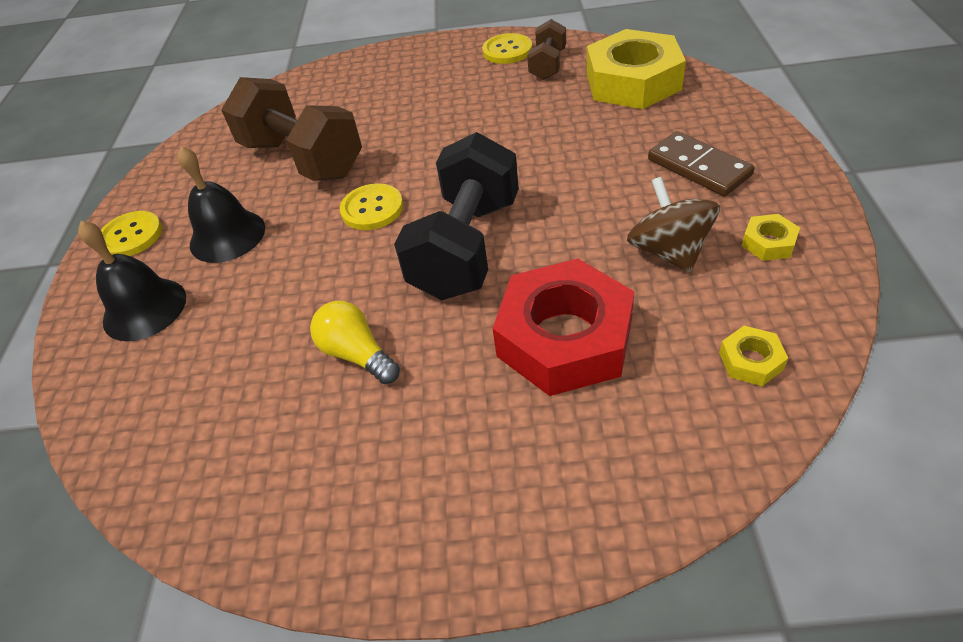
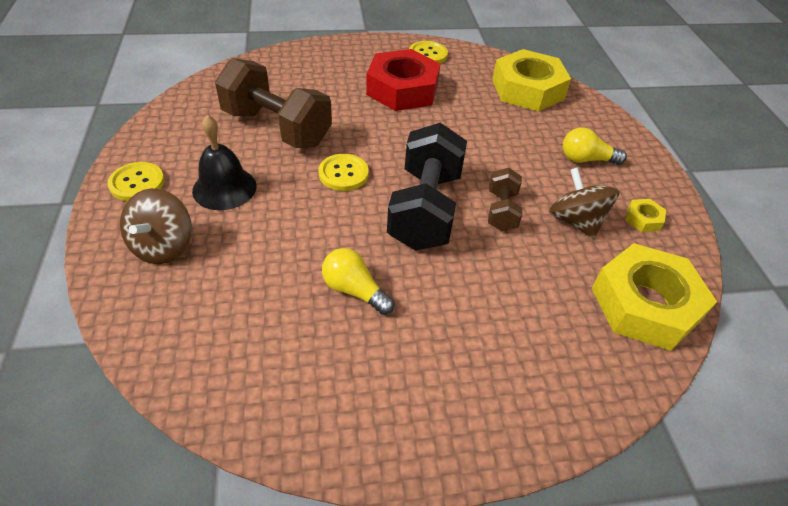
camera: 15 degrees left, 0 degrees up
(144, 309) = (163, 246): black bell -> brown spinning top
(547, 65) = (461, 69): brown dumbbell -> brown dumbbell (501, 211)
(564, 338) = (512, 283): red nut -> red nut (402, 89)
(698, 167) = (586, 159): brown domino -> yellow light bulb
(751, 361) = (645, 304): yellow nut -> yellow nut, size x2.43

